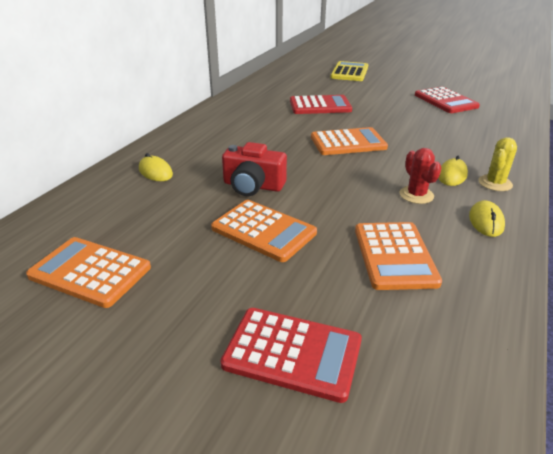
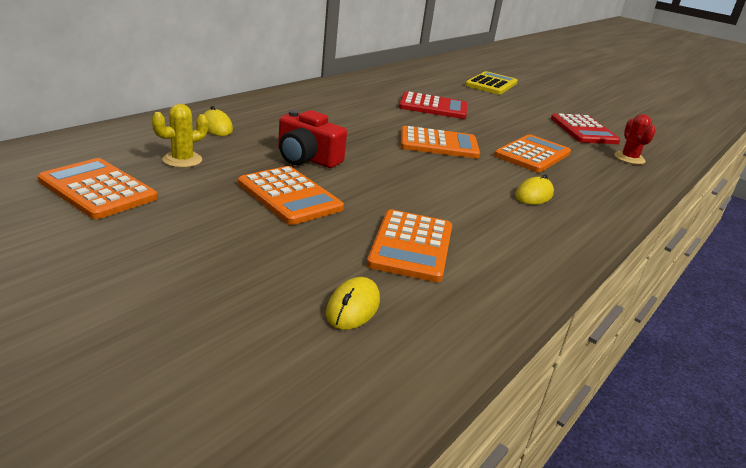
camera: 10 degrees right, 5 degrees down
(292, 353) = (244, 294): red calculator -> none
(416, 195) = (478, 203): red cactus -> red cactus (629, 158)
(424, 135) = (532, 154): none -> orange calculator
(486, 221) = (538, 241): yellow mouse -> yellow mouse (353, 307)
(495, 183) = (578, 212): yellow cactus -> yellow cactus (182, 160)

